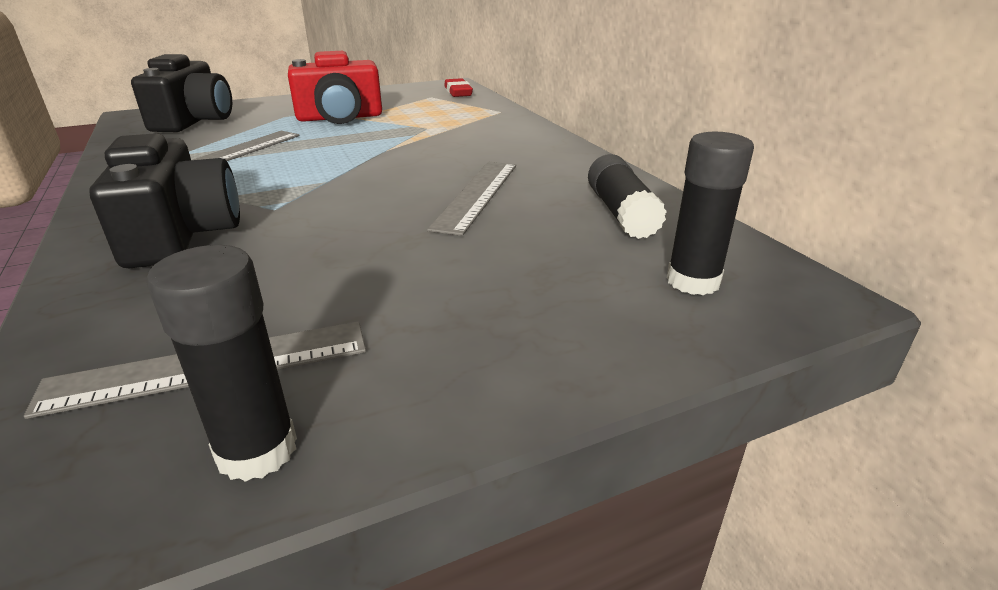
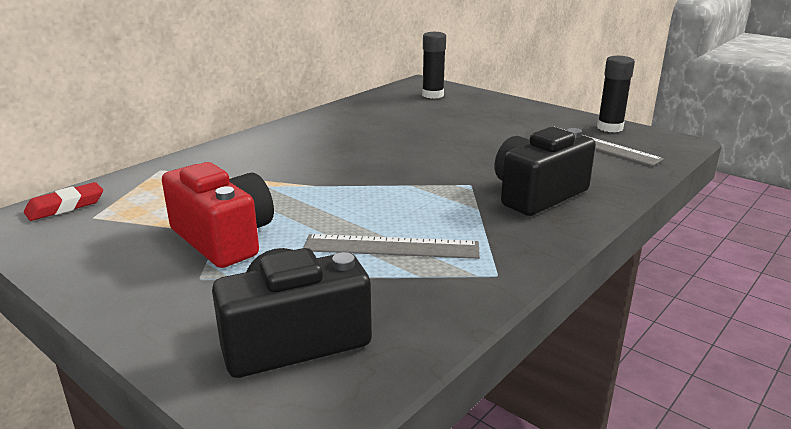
camera: 115 degrees left, 5 degrees down
(476, 195) = (385, 139): grey ruler -> none
(621, 213) = (376, 109): black glue stick -> none

